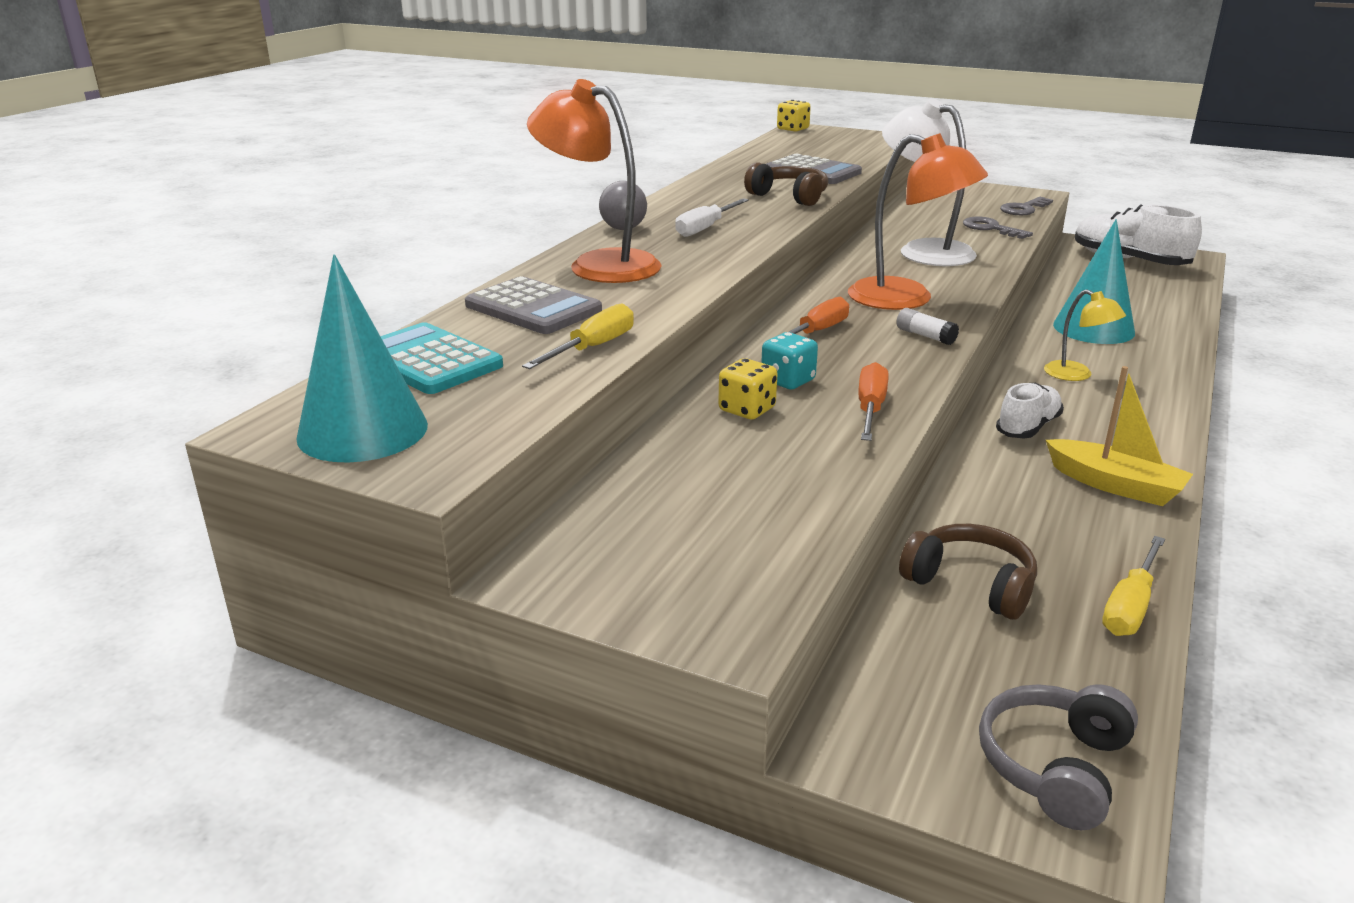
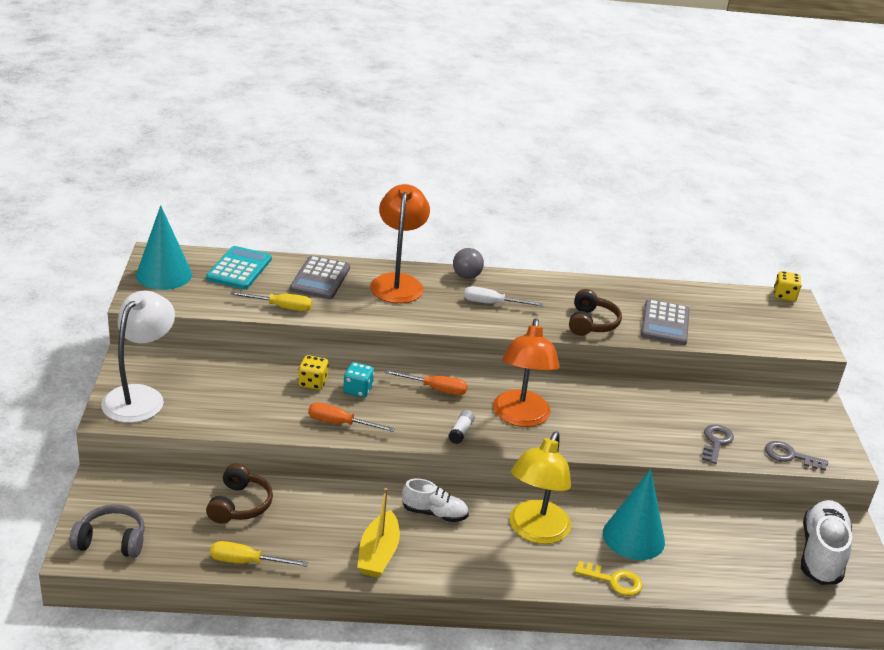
camera: 60 degrees right, 5 degrees up
(870, 409) = (340, 423): orange screwdriver -> orange screwdriver turned 150 degrees counterclockwise
(923, 250) = (628, 414): white lamp -> white lamp (140, 396)
(1076, 375) = (535, 531): yellow lamp -> yellow lamp, size x1.86
(1172, 354) = (613, 581): none -> yellow key

